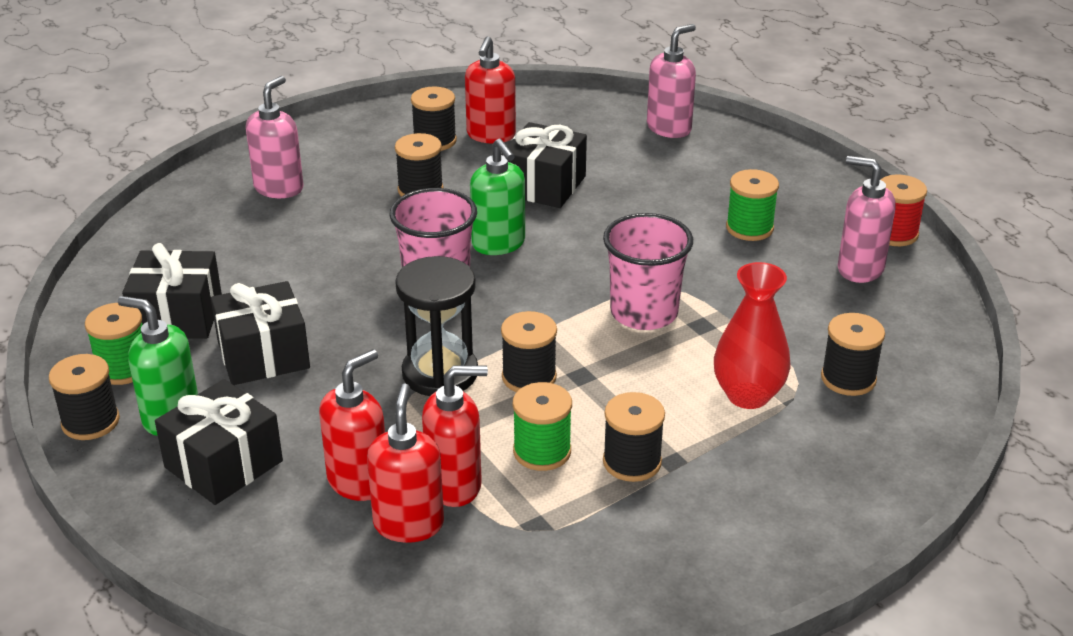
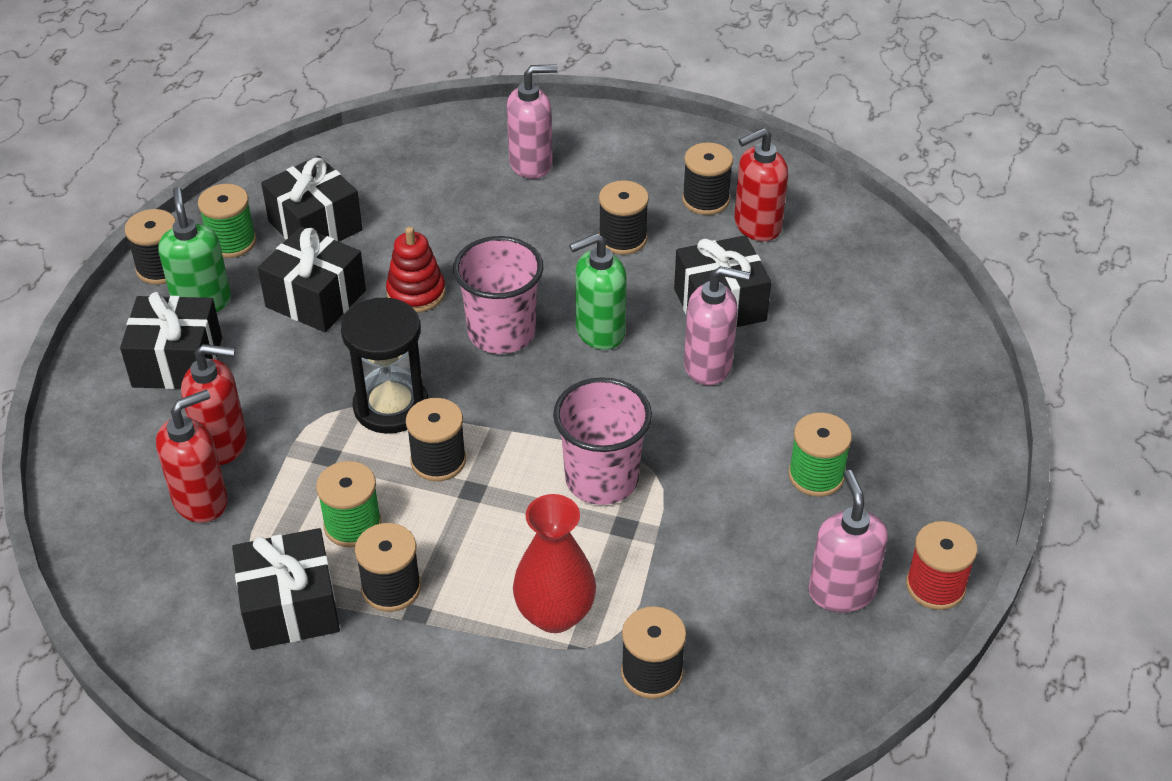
camera: 50 degrees right, 10 degrees up
(334, 304) = (416, 293): none -> red stacking toy
(454, 485) = (266, 499): red soap dispenser -> none
(499, 244) = (599, 332): green soap dispenser -> green soap dispenser turned 45 degrees clockwise
(590, 526) = (290, 607): none -> black gift
(669, 128) = (918, 327): pink soap dispenser -> pink soap dispenser (708, 366)

